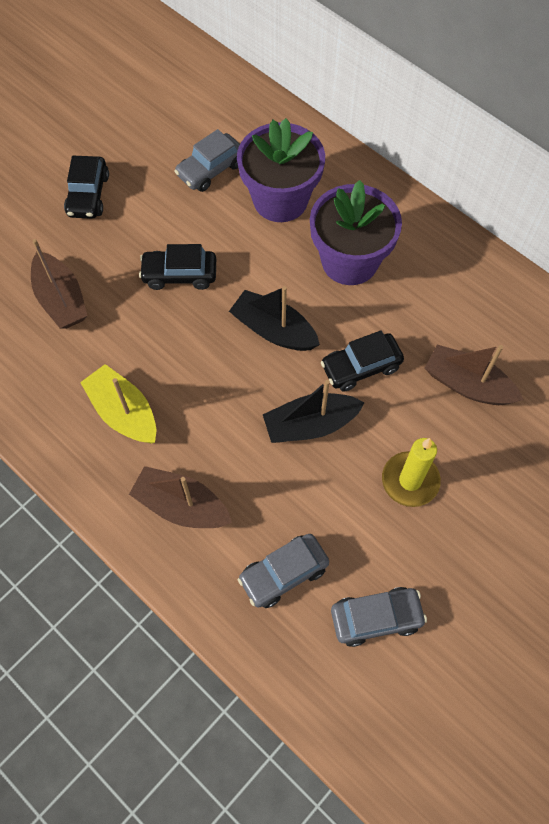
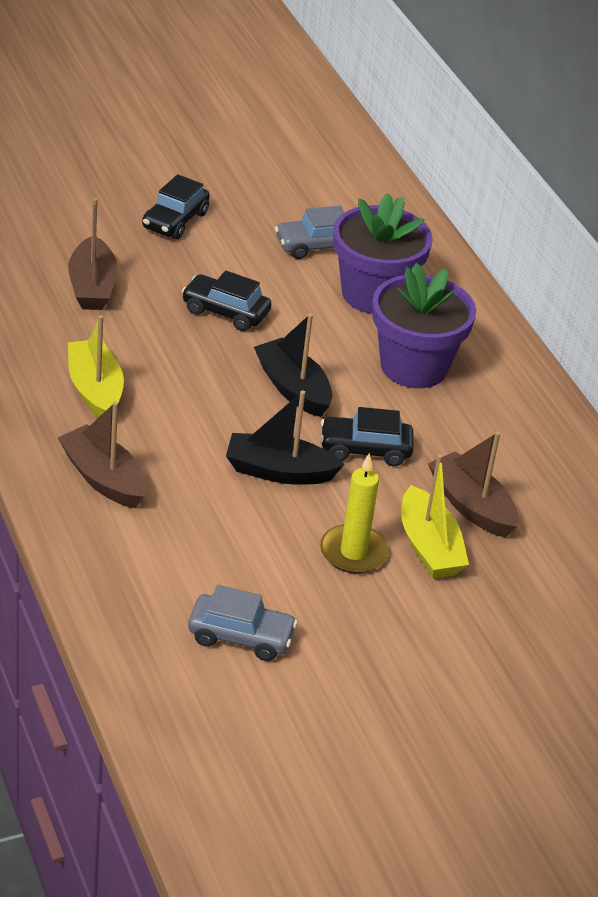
camera: 20 degrees right, 25 degrees down
(283, 573) = (170, 567): grey car -> none
(460, 444) = (429, 547): none -> yellow boat

